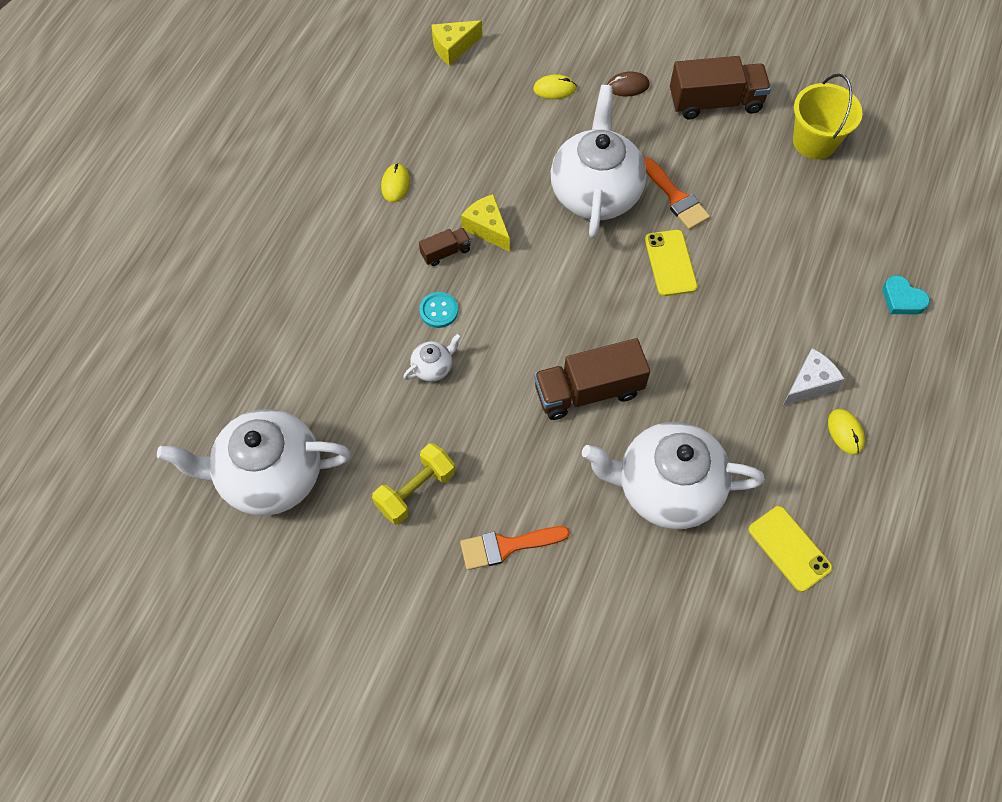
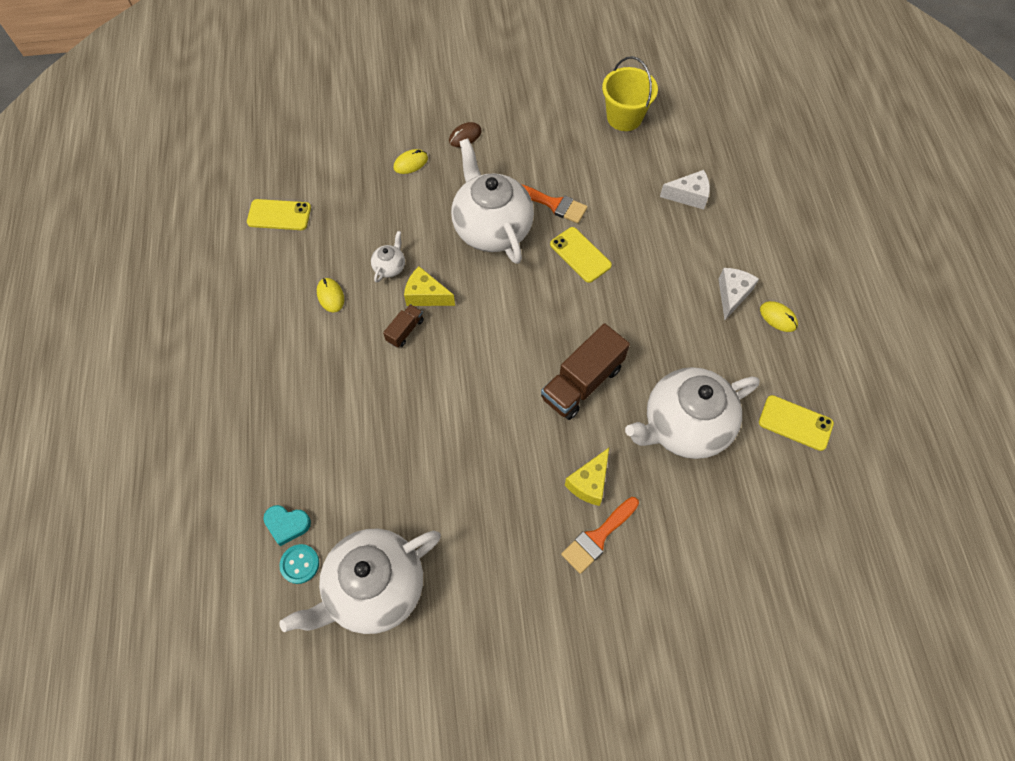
camera: 30 degrees left, 0 degrees up
(395, 83) = (279, 215): none -> yellow phone
(415, 490) = (500, 533): yellow dumbbell -> none
(433, 367) = (452, 427): white teapot -> white teapot (390, 267)
(438, 310) = (429, 379): turquoise button -> turquoise button (300, 564)
(453, 48) = (310, 166): yellow cheese -> yellow cheese (589, 483)
(715, 102) = (537, 120): brown truck -> none
(831, 257) = (688, 196): none -> white cheese
(902, 299) = (754, 202): turquoise heart -> turquoise heart (287, 524)

